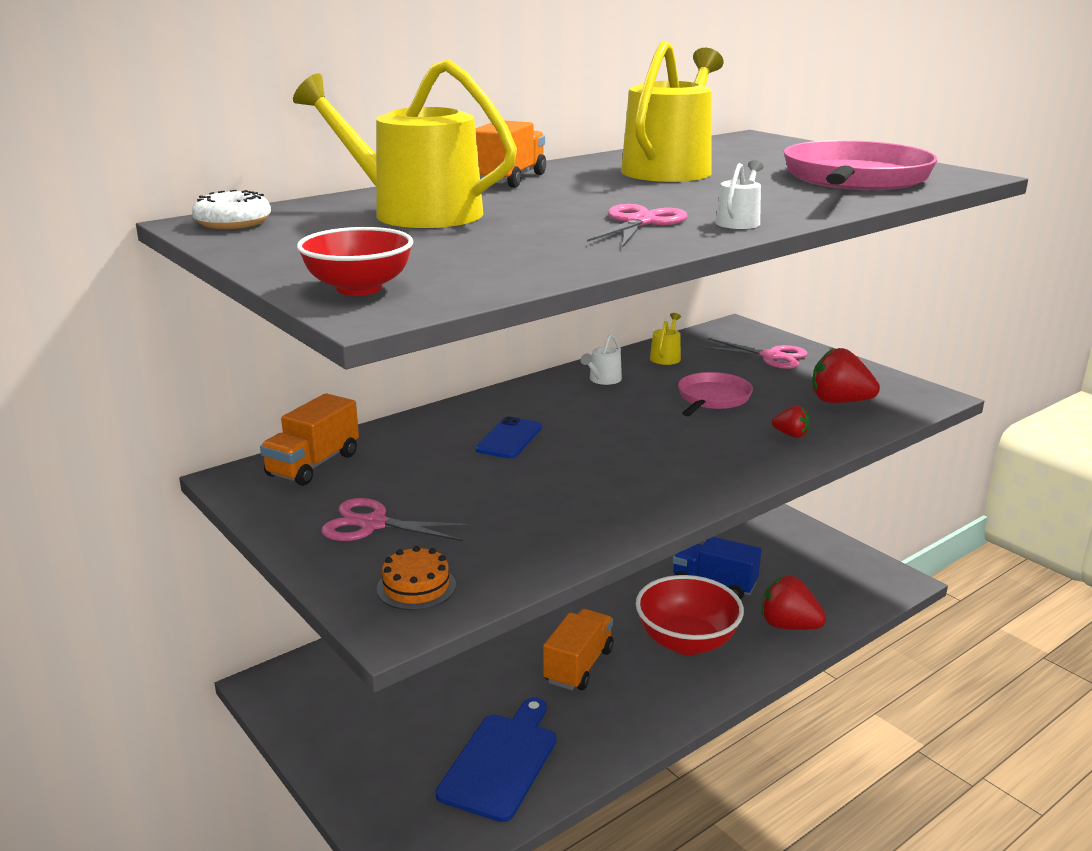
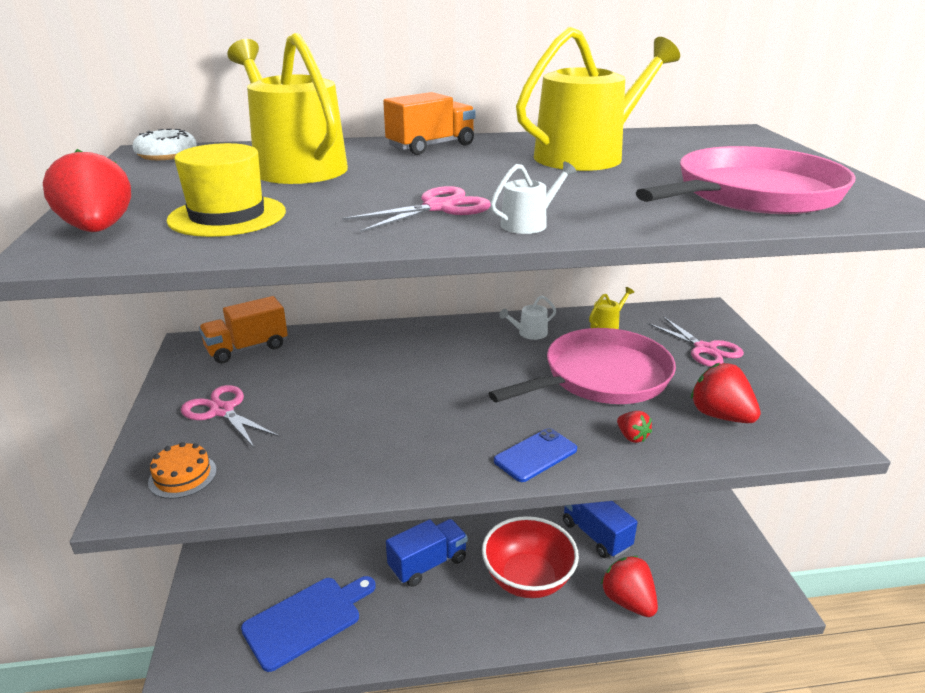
camera: 30 degrees right, 5 degrees up
(359, 288) = (98, 230): red bowl -> red strawberry
(462, 258) = (227, 216): none -> yellow hat
(509, 438) = (396, 367): blue phone -> blue phone (535, 455)
(578, 666) = (428, 564): orange truck -> blue truck
(712, 398) = (601, 377): pink pan -> pink pan, size x1.80

